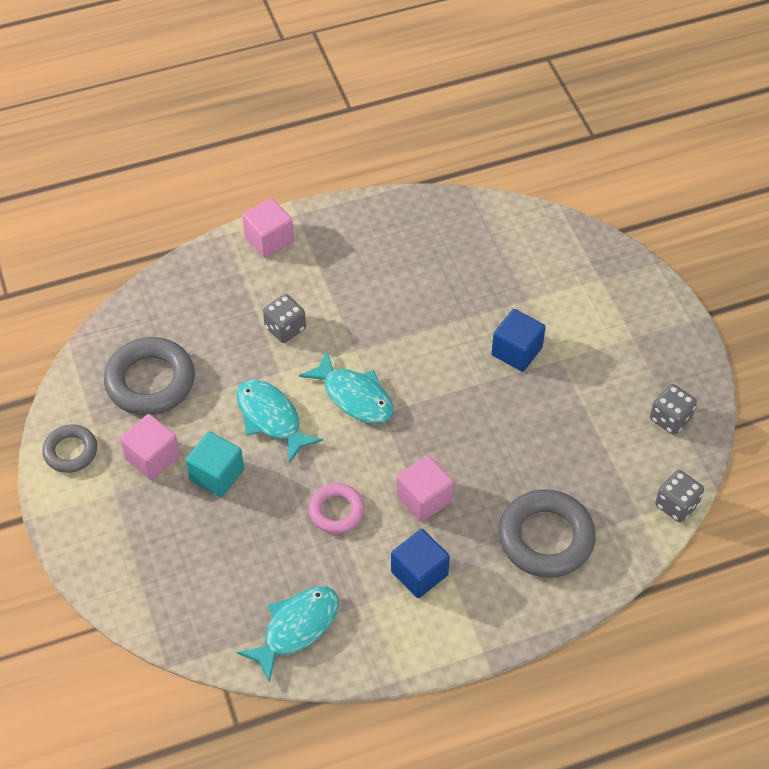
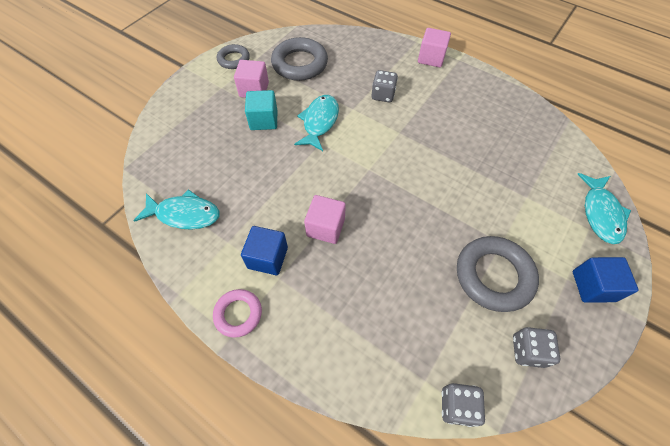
camera: 55 degrees right, 5 degrees up
(336, 511) = (281, 187): pink ring -> pink ring (238, 314)
(354, 396) = (368, 150): turquoise fish -> turquoise fish (600, 213)
(516, 351) = (481, 213): blue cube -> blue cube (593, 286)
(546, 538) = (352, 322): grey ring -> grey ring (493, 276)

